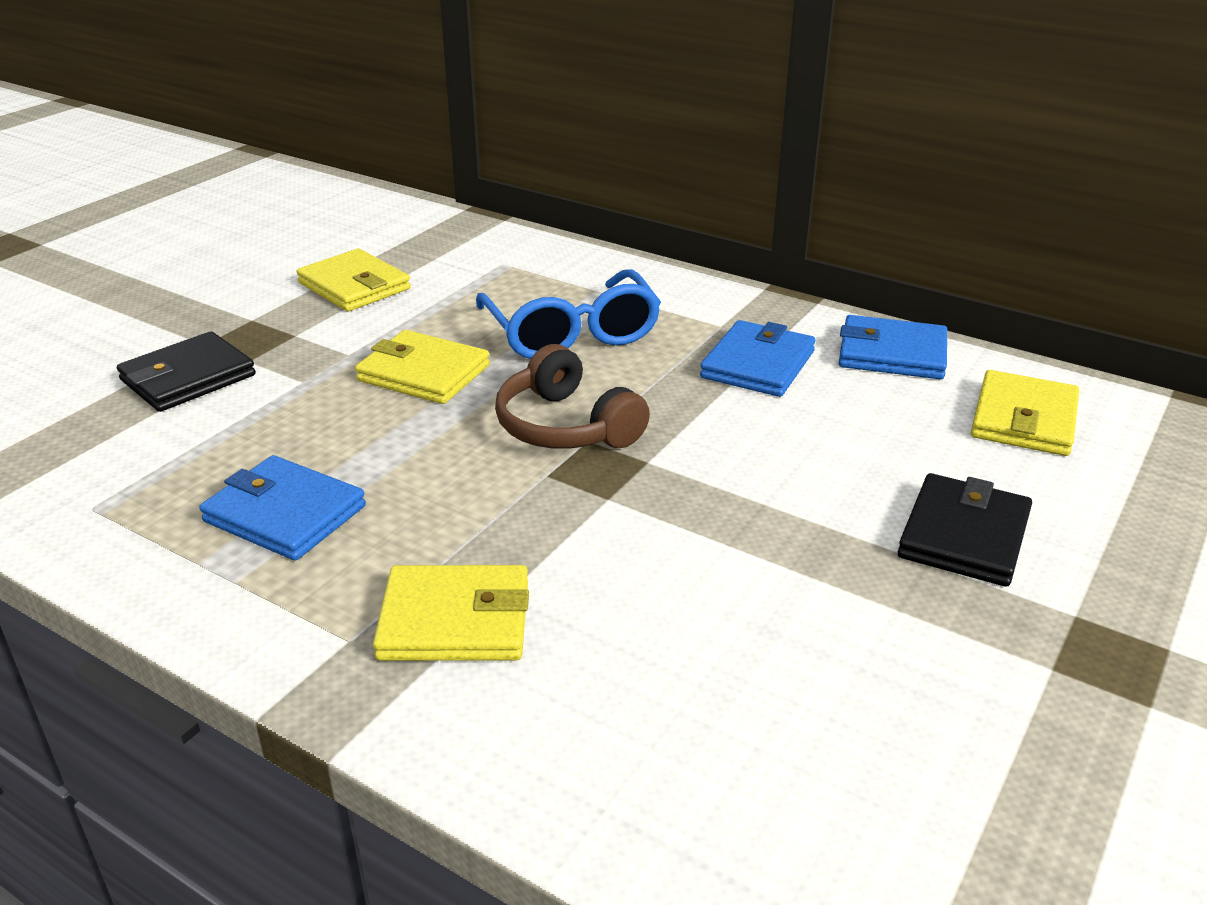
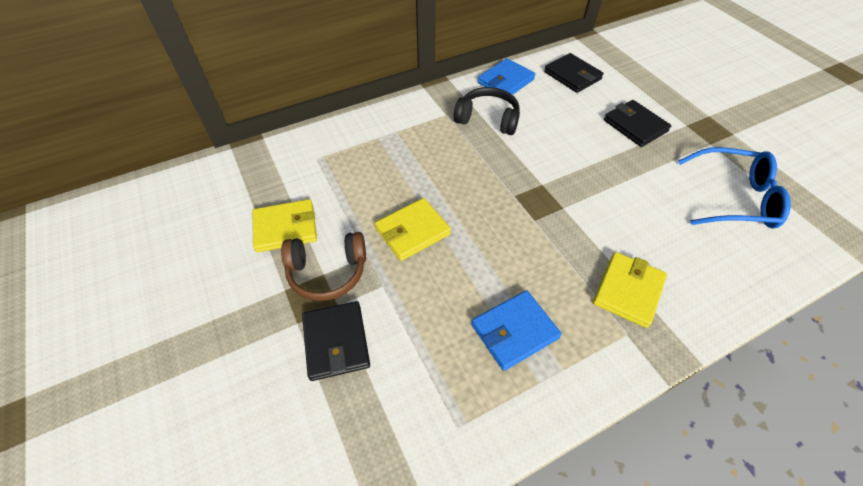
camera: 60 degrees left, 20 degrees up
(566, 426) = (499, 198): brown headphones -> brown headphones (327, 272)
(571, 333) = (414, 163): blue glasses -> blue glasses (733, 198)
(758, 364) = (488, 119): blue wallet -> black headphones
(1023, 419) = (572, 75): yellow wallet -> black wallet

